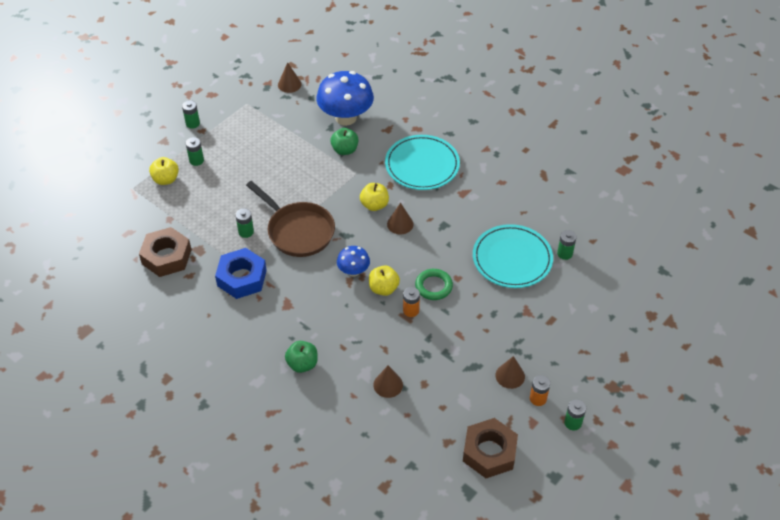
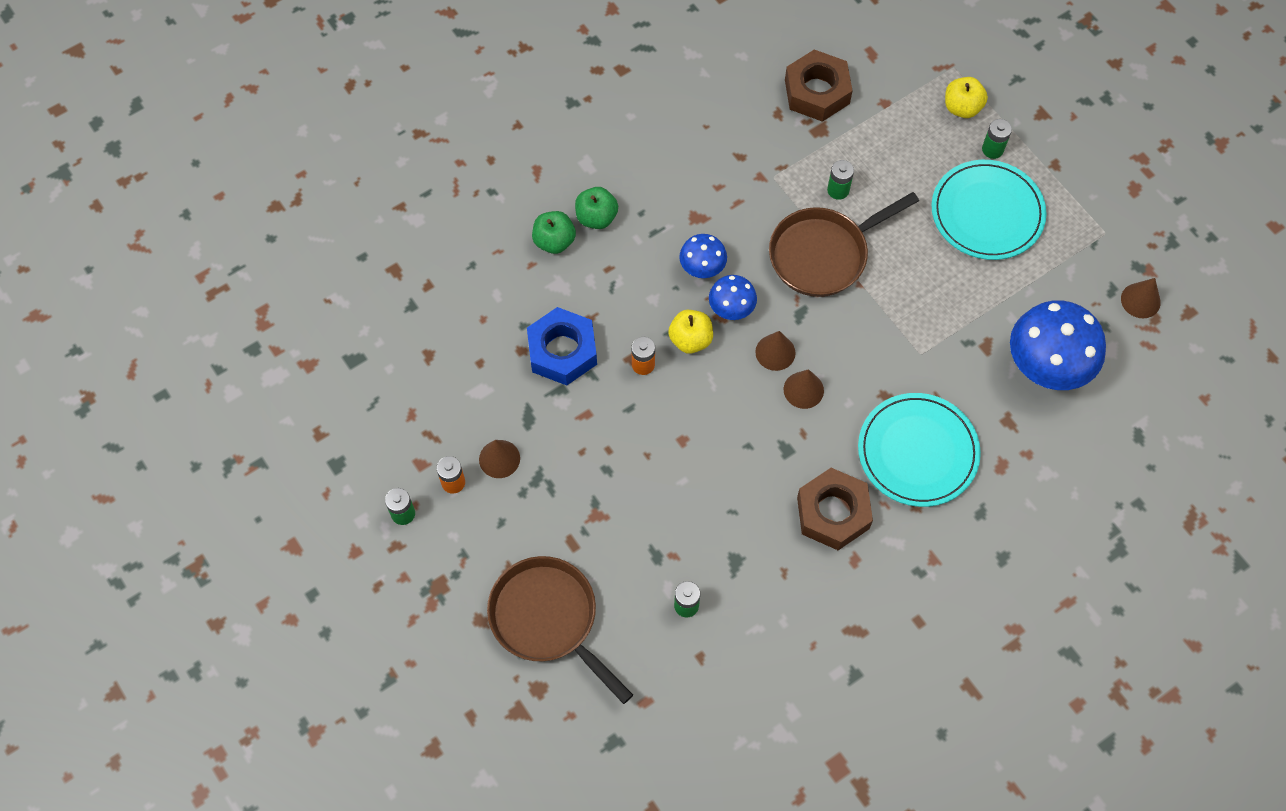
camera: 105 degrees right, 15 degrees up
(192, 123) = (1072, 155): green battery -> none
(242, 278) = (756, 172): blue nut -> blue nut (562, 351)
(327, 293) = (702, 268): none -> blue mushroom
(345, 150) = (974, 349): green apple -> green apple (554, 241)
(374, 205) = (849, 364): yellow apple -> none
(388, 384) = (534, 308): brown cone -> brown cone (775, 352)
(433, 286) = (676, 404): green ring -> none
(489, 452) = (397, 398): brown nut -> brown nut (833, 513)
(512, 259) = (697, 526): turquoise plate -> turquoise plate (987, 213)
(606, 321) = (548, 619): none -> brown pan

